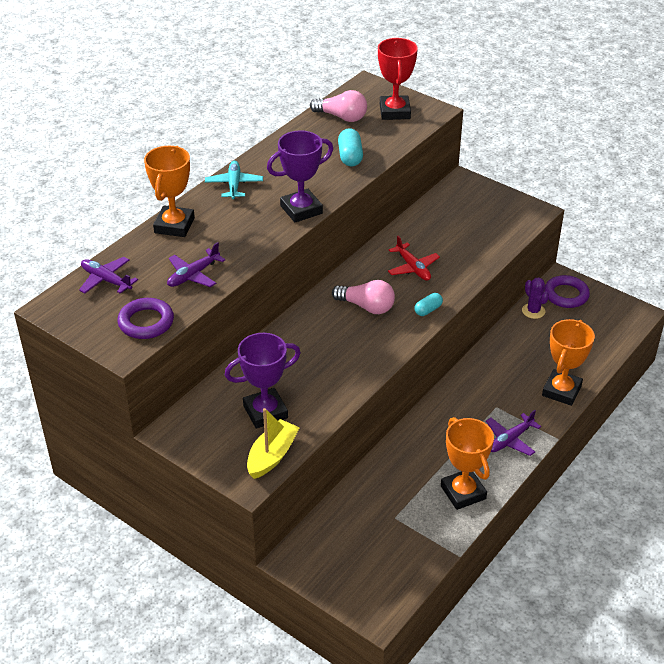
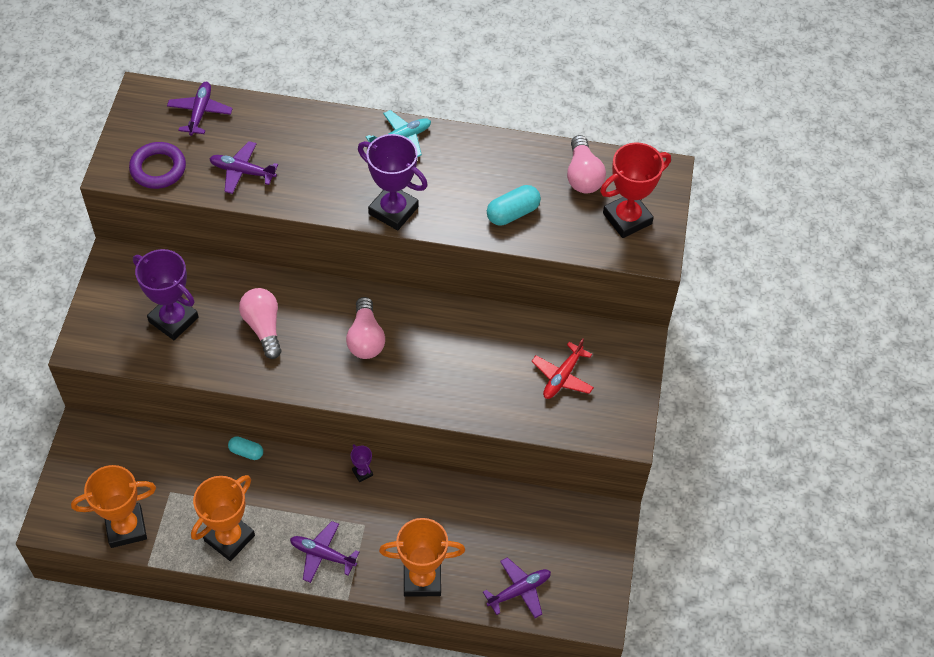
camera: 60 degrees right, 15 degrees up
(174, 225) = (308, 123): orange trophy -> orange trophy (126, 528)
(272, 456) = (121, 349): yellow boat -> none
(314, 359) = (263, 327): none -> pink light bulb
(413, 268) = (452, 355): red plane -> red plane (562, 377)
(428, 310) = (391, 394): turquoise capsule -> turquoise capsule (246, 452)
(448, 392) = (362, 473): none -> purple trophy
(533, 311) = (537, 508): purple cactus -> none
(566, 295) = (586, 532): purple ring -> none
(597, 344) = (519, 590): none -> purple plane

